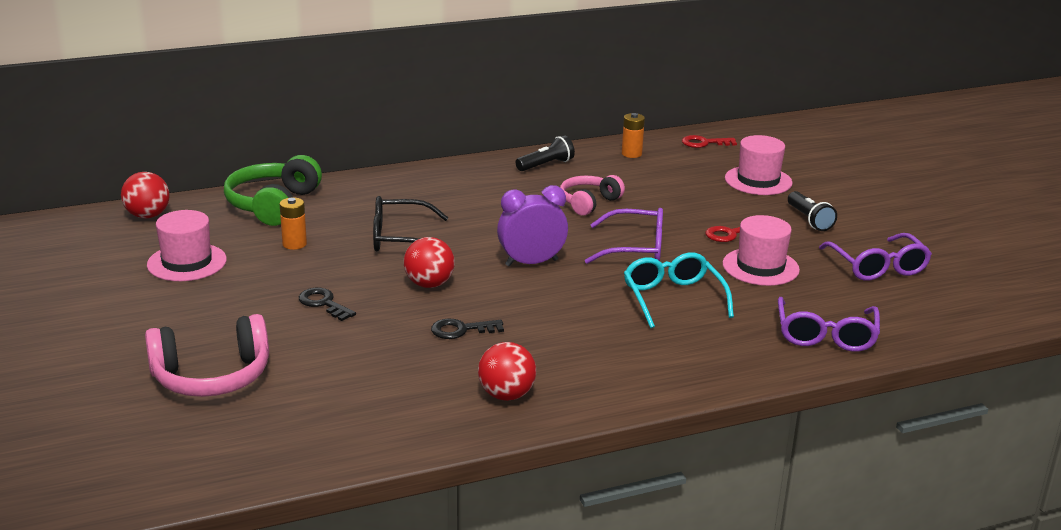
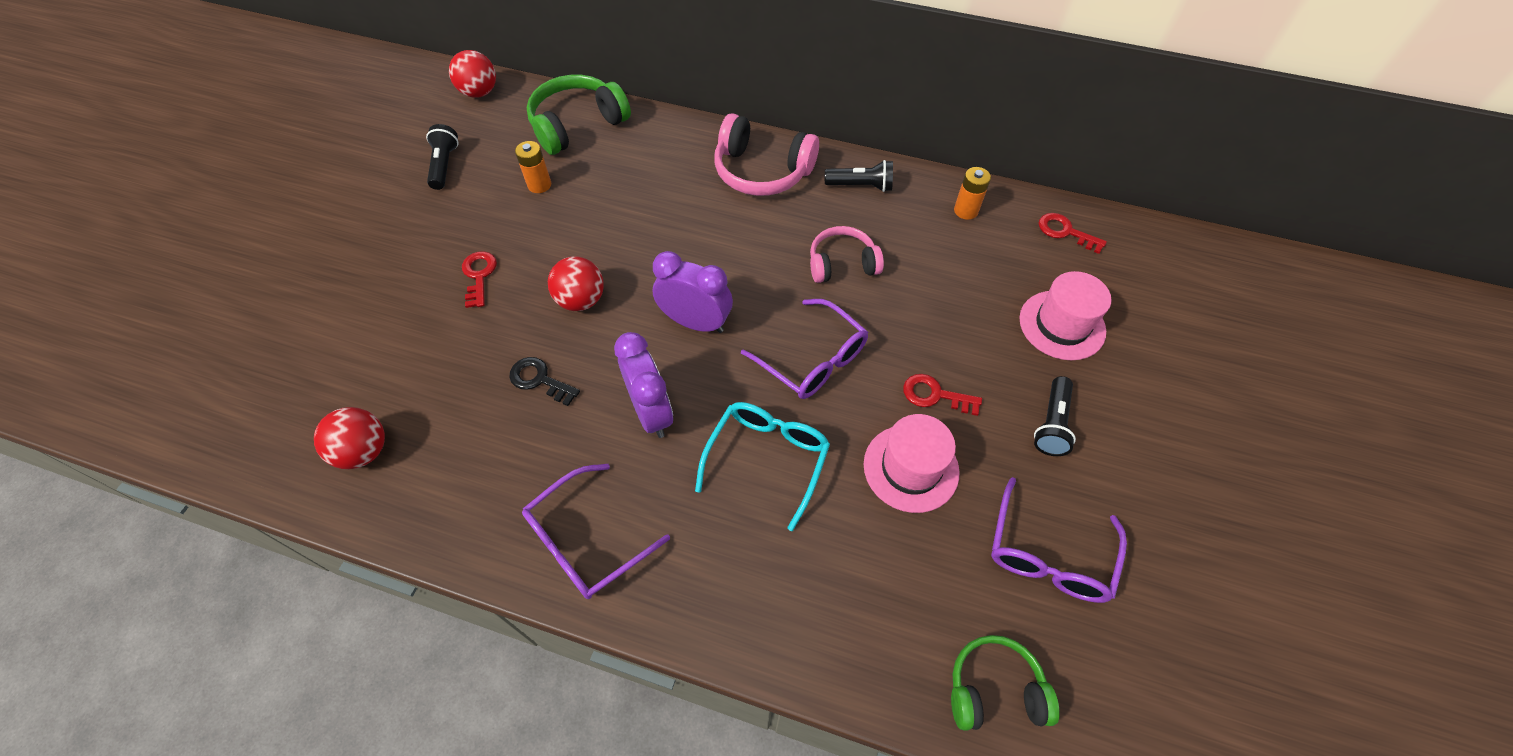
camera: 40 degrees right, 30 degrees up
(187, 262) = (444, 165): pink hat -> black flashlight
(212, 377) = (314, 317): pink headphones -> pink headphones (762, 171)
(323, 303) = (479, 276): black key -> red key
(400, 238) = (625, 223): black glasses -> none
(506, 395) = (478, 496): red ball -> red ball (364, 451)
(566, 311) = (651, 412): none -> purple clock
(825, 335) = (860, 628): purple glasses -> purple glasses (586, 541)
(921, 323) = (994, 689): none -> green headphones

